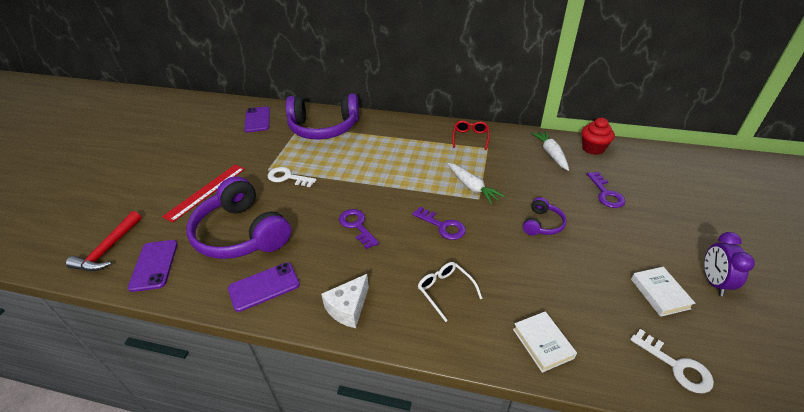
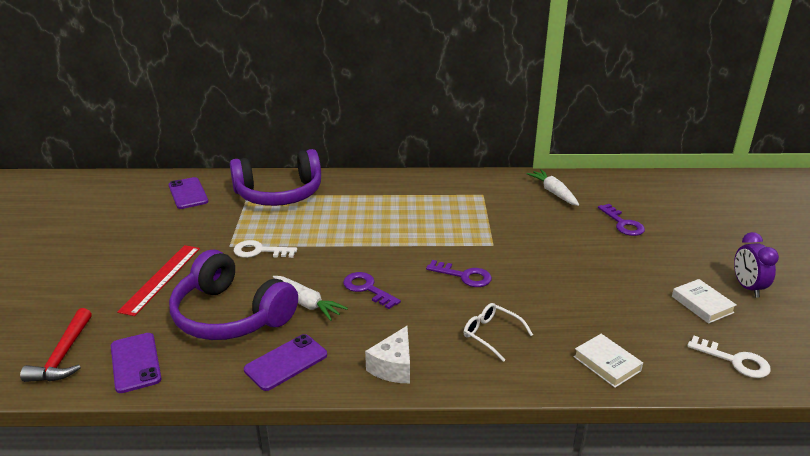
camera: 15 degrees left, 10 degrees down
(470, 138) = (459, 186): red glasses -> none
(472, 187) = (481, 235): white carrot -> white carrot (307, 303)
(542, 224) = (568, 260): purple headphones -> none
(593, 148) = (595, 183): red cupcake -> none

